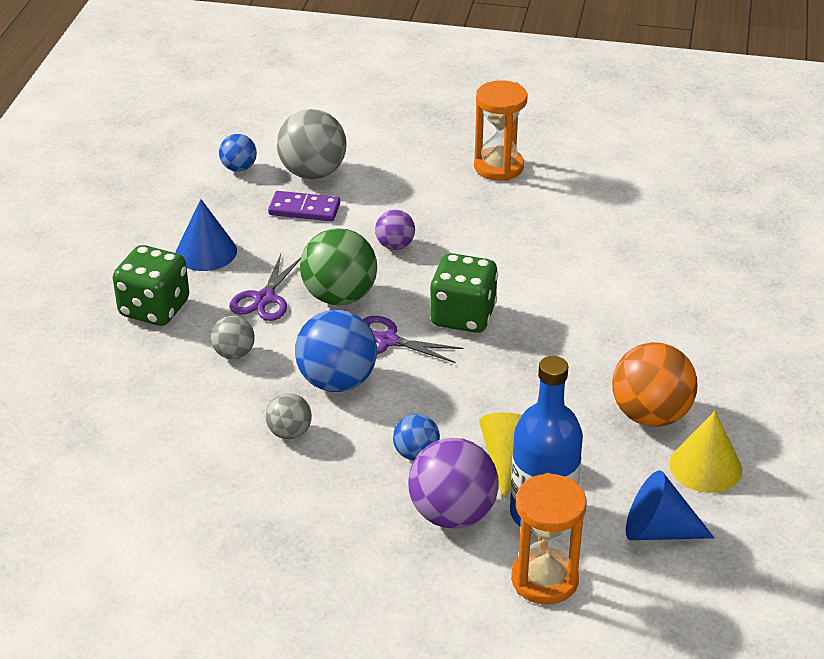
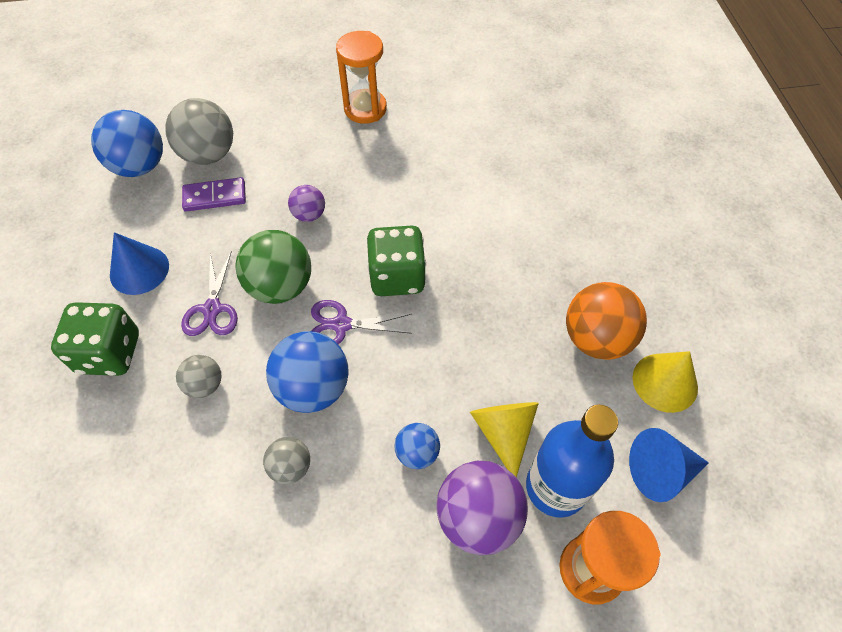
camera: 20 degrees left, 20 degrees up
(239, 168) = (140, 166): blue ball -> blue ball, size x1.83

